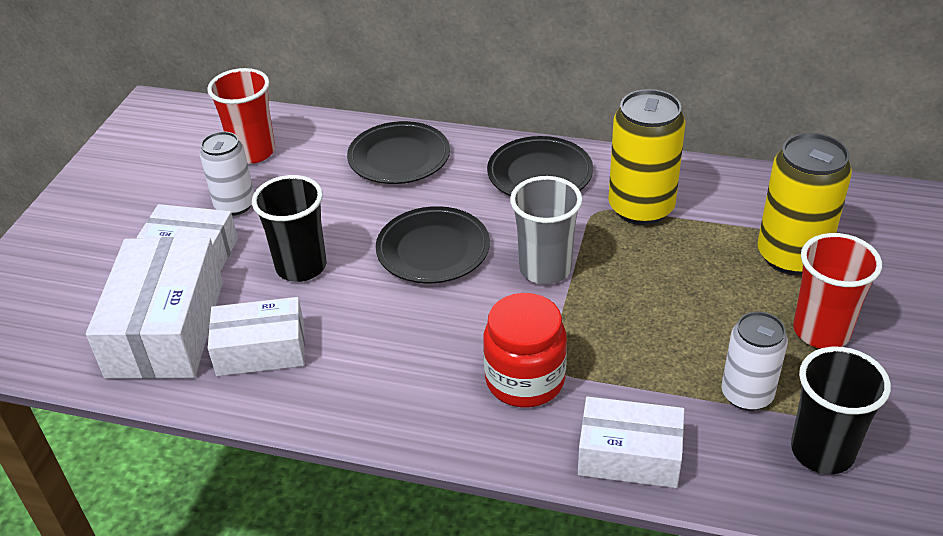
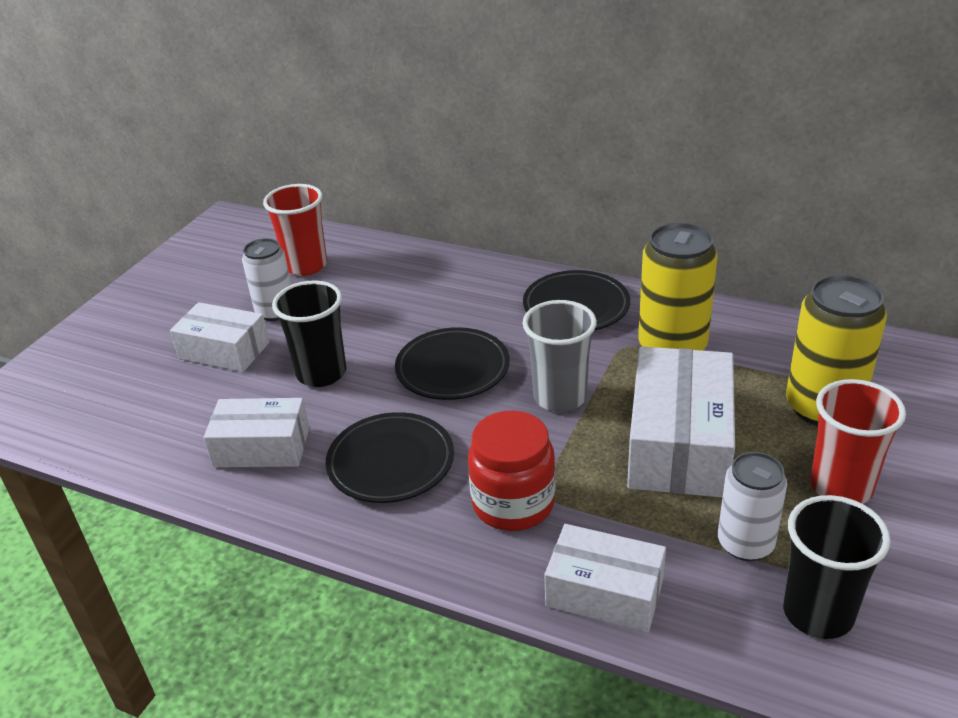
camera: 10 degrees right, 5 degrees down
(166, 328) = (179, 418): white box -> white box (679, 443)
(399, 158) = (441, 281): black plate -> black plate (391, 462)

